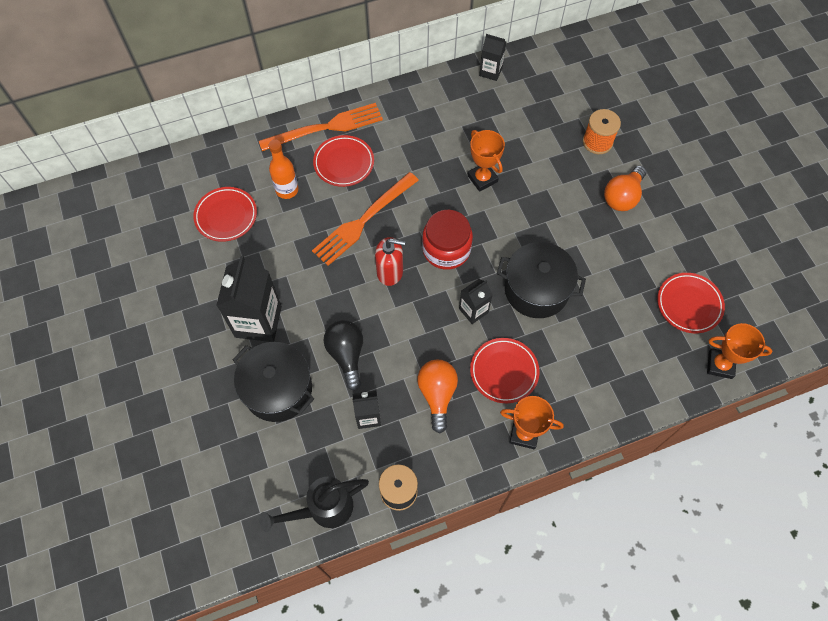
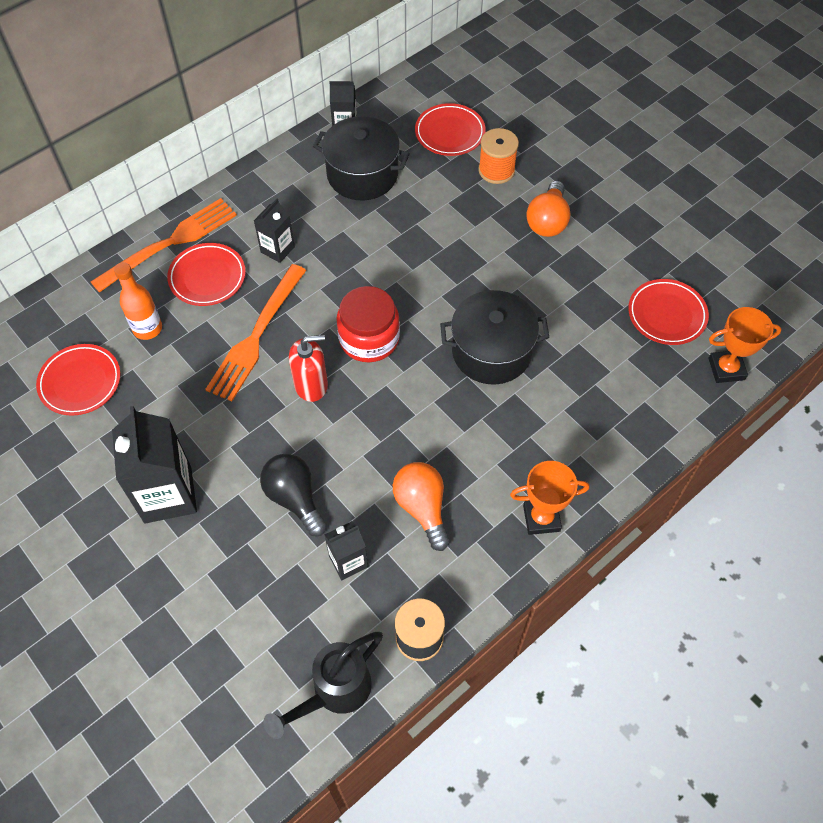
camera: 20 degrees left, 5 degrees down
(278, 389) = (223, 567): black pot -> black pot (362, 174)
(473, 310) = (428, 398): black carton -> black carton (277, 249)
(482, 179) = (381, 247): orange trophy -> none
(504, 371) = (490, 455): red plate -> red plate (450, 133)

